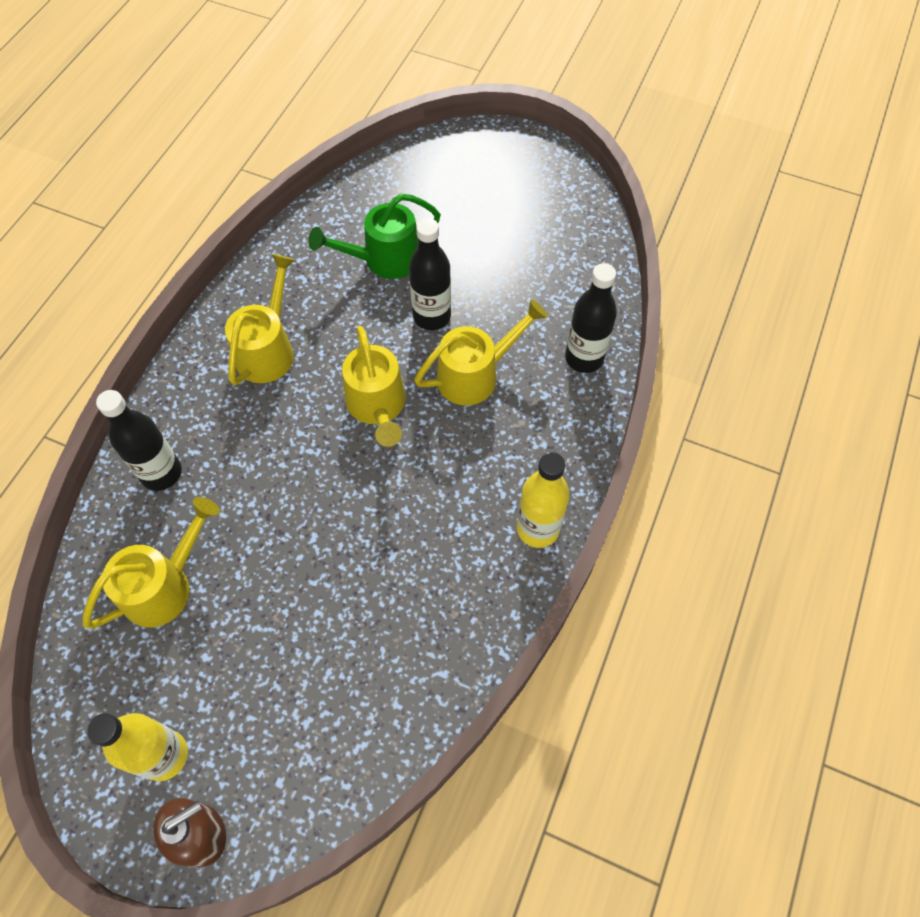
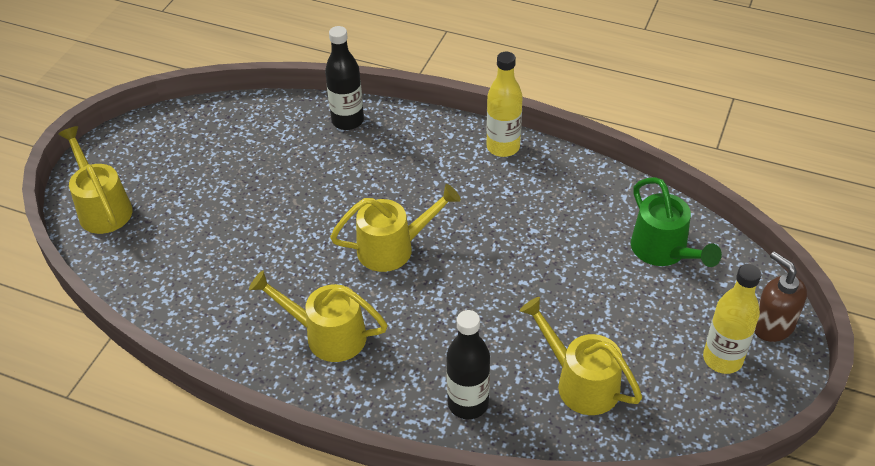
camera: 90 degrees left, 15 degrees down
(383, 260) = (226, 254): green watering can -> green watering can (664, 252)
(432, 316) = (297, 216): black bottle -> none
(476, 374) = (361, 185): yellow watering can -> yellow watering can (102, 207)

